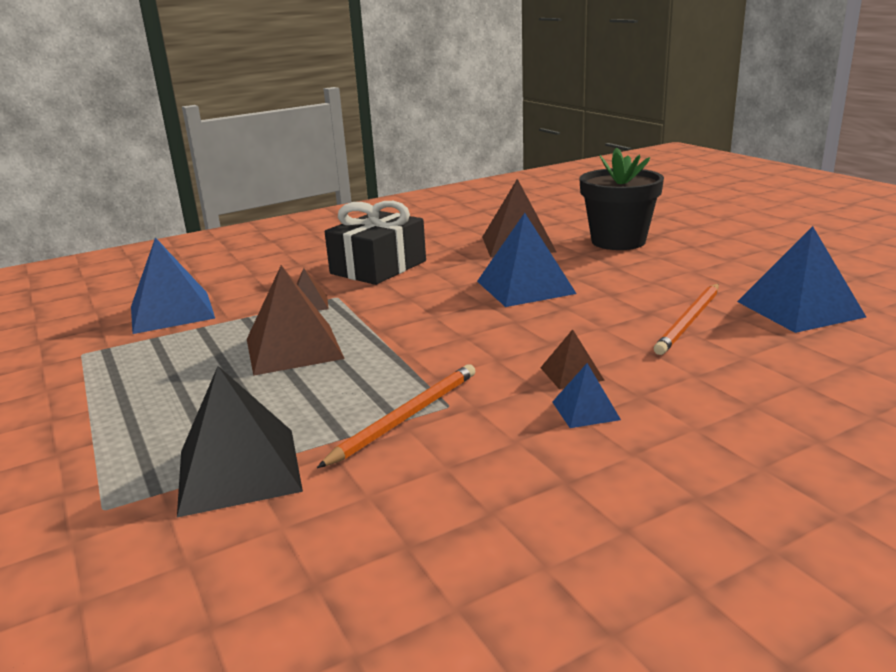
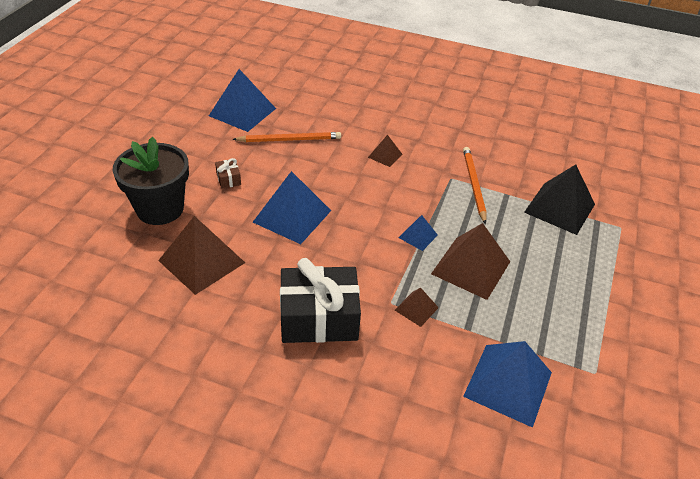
camera: 135 degrees left, 20 degrees up
(406, 417) = (473, 185): orange pencil -> orange pencil turned 90 degrees clockwise
(585, 410) = (411, 141): blue pyramid -> blue pyramid (418, 236)
(635, 273) = (228, 179): none -> brown gift

